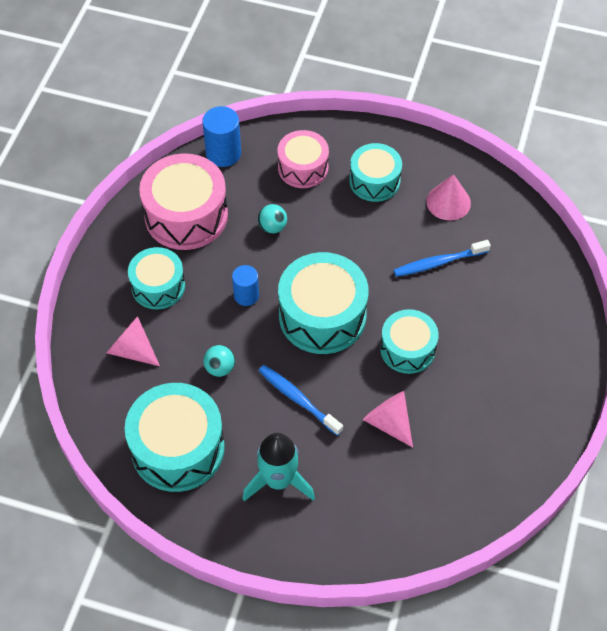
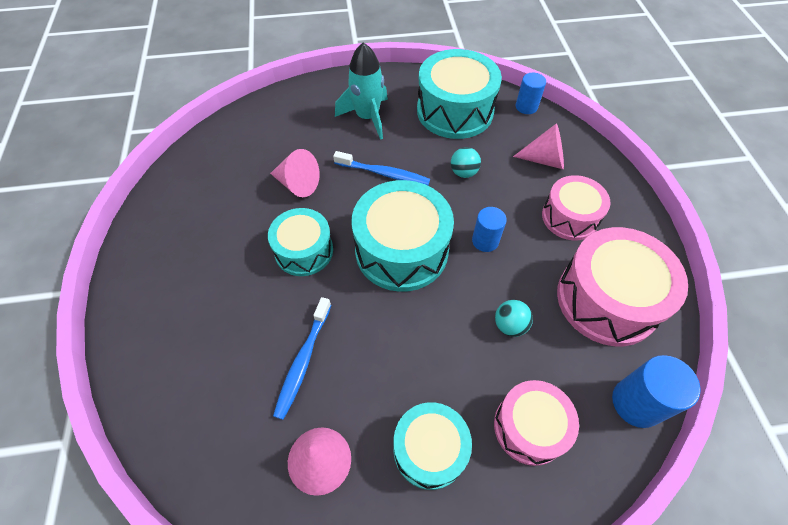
camera: 155 degrees right, 0 degrees up
(97, 421) = (526, 107): none -> blue cylinder
(158, 286) = (569, 217): turquoise drum -> pink drum
(439, 263) = (303, 361): blue toothbrush -> blue toothbrush turned 150 degrees clockwise

